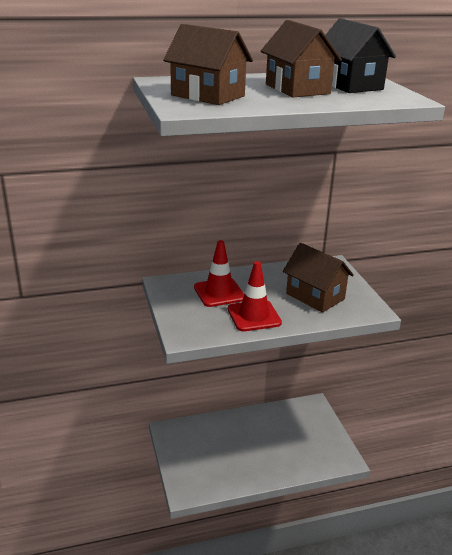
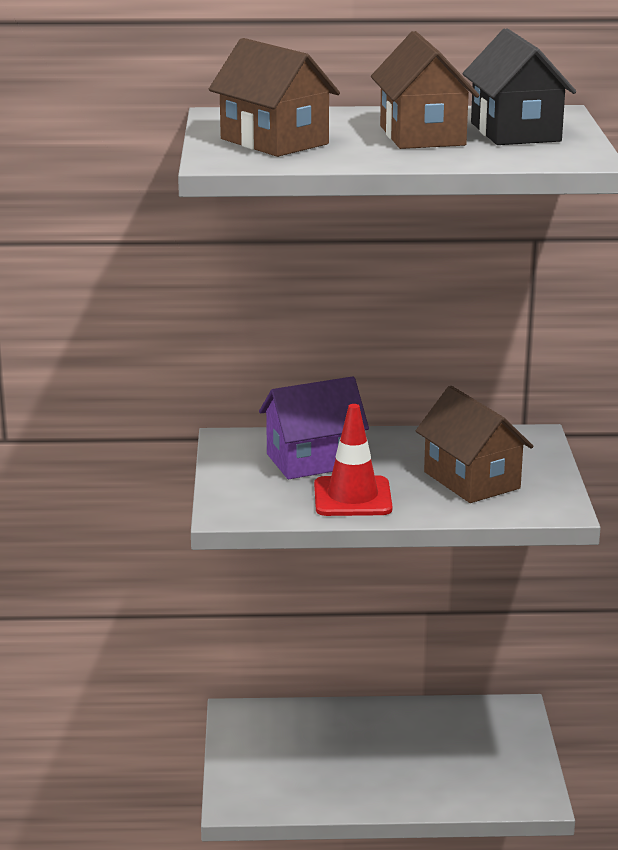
camera: 15 degrees right, 5 degrees down
(219, 293) = (313, 460): red traffic cone -> purple house

